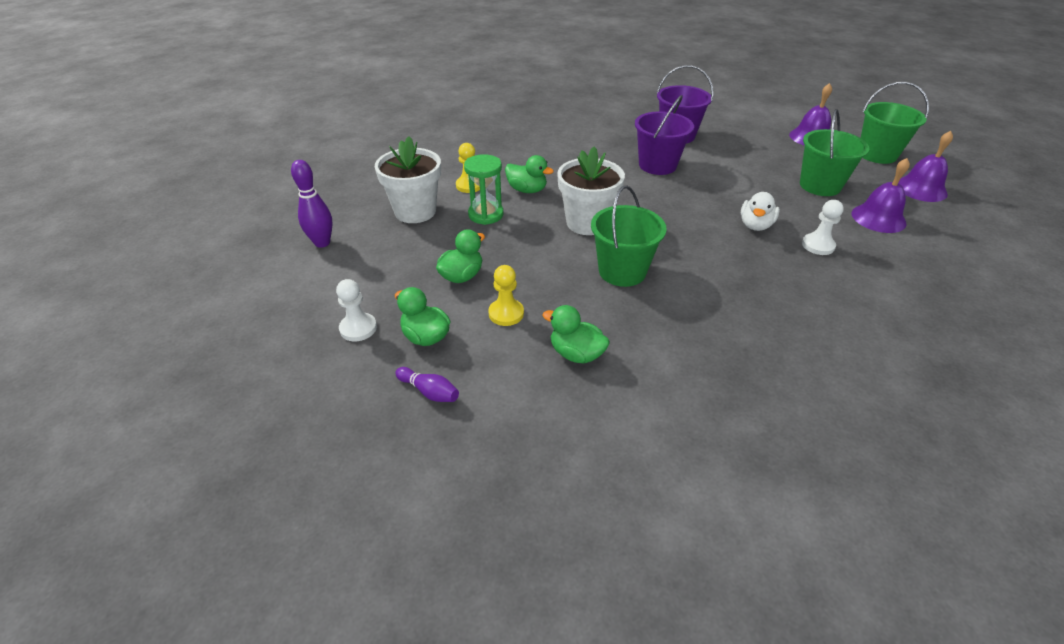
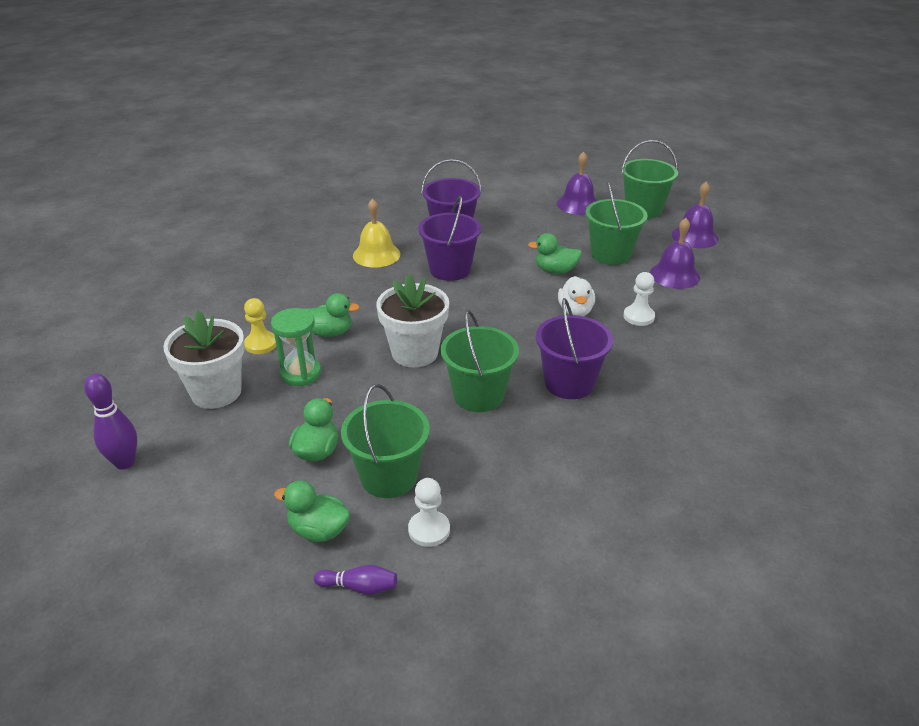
camera: 25 degrees left, 5 degrees down
(358, 328) = (236, 547): white pawn -> white pawn (429, 530)
(506, 313) = (389, 477): yellow pawn -> green bucket
(576, 354) = (482, 495): green duck -> green duck (555, 270)
(601, 140) = (376, 255): none -> yellow bell
(713, 284) = (569, 383): none -> purple bucket

